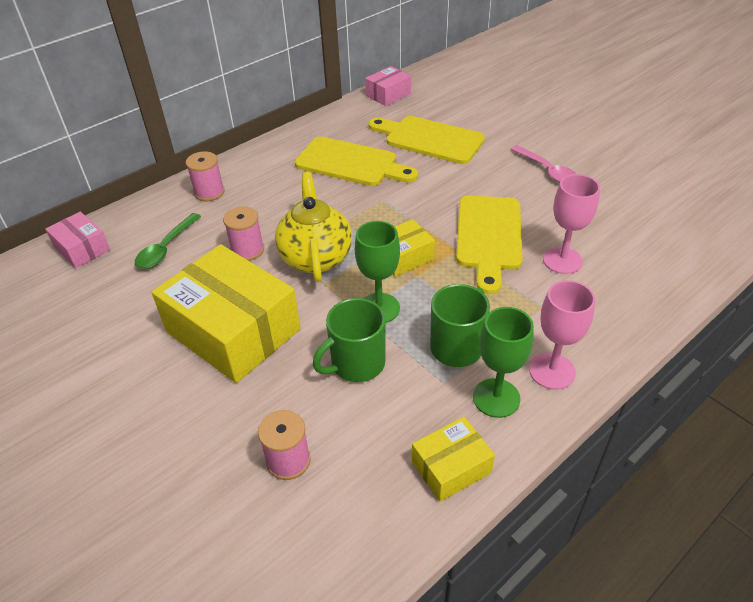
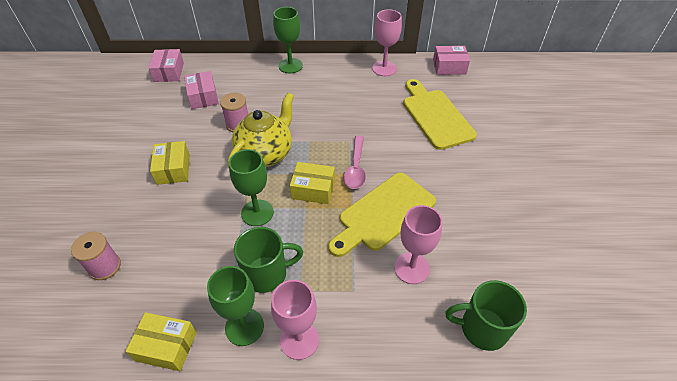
camera: 40 degrees right, 5 degrees up
(166, 248) = (203, 96): green spoon -> pink box
(209, 192) = (263, 75): pink spool -> none
(228, 169) = (290, 66): none -> green goblet
(233, 330) = (173, 169): yellow box -> yellow box, size x0.49
(330, 124) = (384, 68): none -> pink goblet
(351, 163) = (363, 103): yellow cutting board -> none
(356, 364) = (202, 238): green mug -> green mug (482, 328)
(547, 171) = (492, 193): pink spoon -> pink spoon (355, 168)

